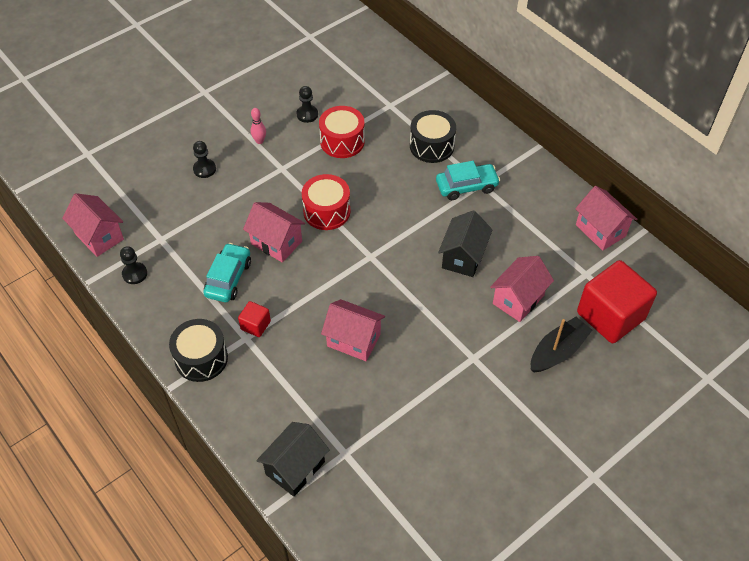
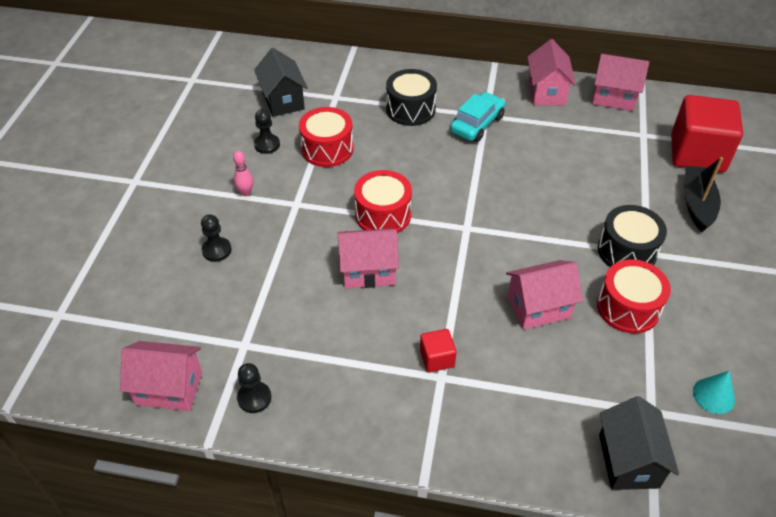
camera: 40 degrees left, 5 degrees down
(201, 358) = (421, 429): black drum -> black drum (627, 251)
(228, 278) = (359, 334): turquoise car -> none
(397, 476) = (713, 395): none -> turquoise cone
(412, 383) = (628, 308): none -> red drum
(463, 257) = (542, 179): black house -> black house (283, 101)
(518, 299) = (622, 185): pink house -> pink house (547, 92)

